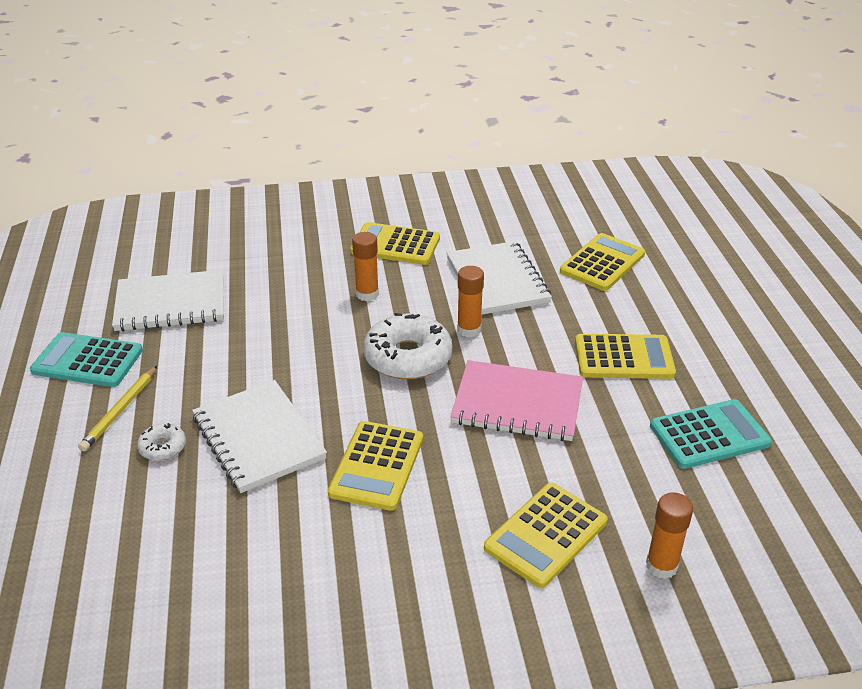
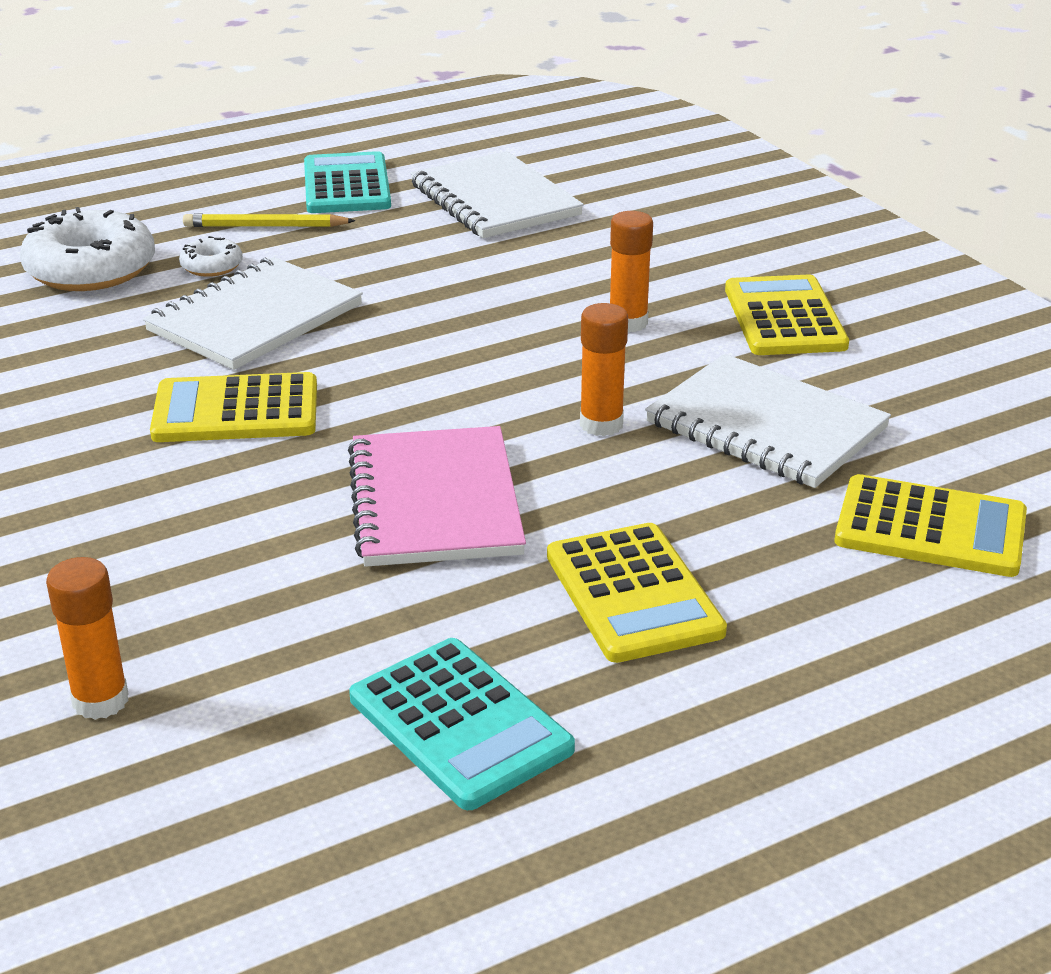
camera: 70 degrees right, 5 degrees down
(408, 357) = (493, 386): white donut -> white donut (91, 269)
(497, 280) = (765, 426): white notebook -> white notebook turned 75 degrees clockwise
(545, 535) = (140, 575): yellow calculator -> none

